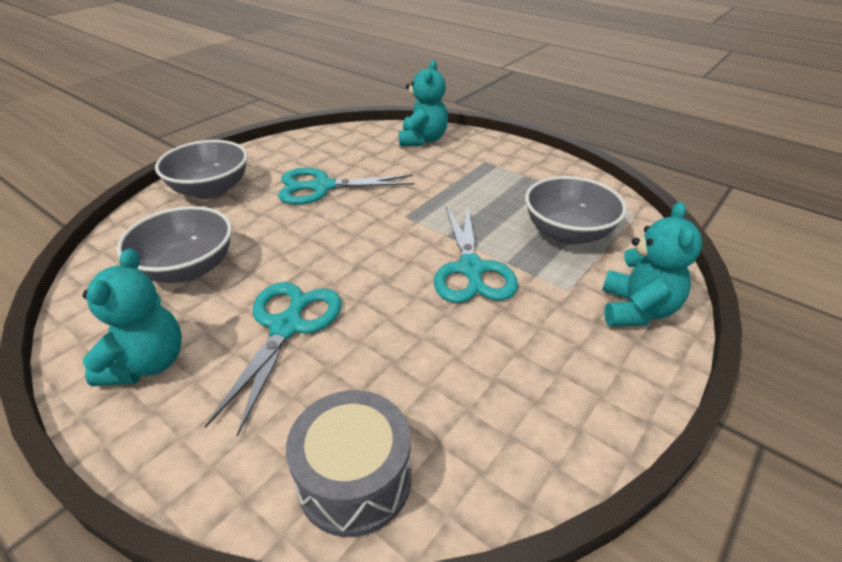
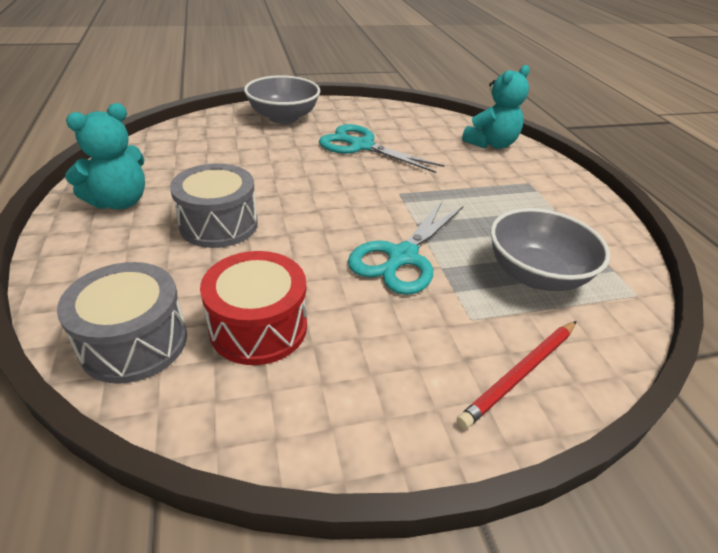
camera: 35 degrees right, 0 degrees up
(187, 268) = (208, 159): grey bowl -> none
(287, 327) = (219, 224): turquoise scissors -> grey drum
(439, 393) = (258, 327): none -> red drum
(637, 310) = (520, 374): turquoise teddy bear -> red pencil

